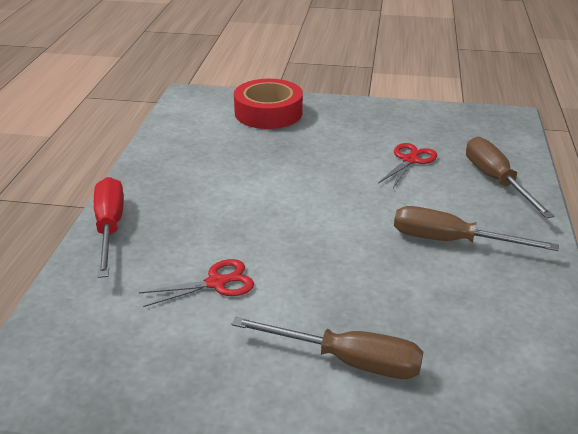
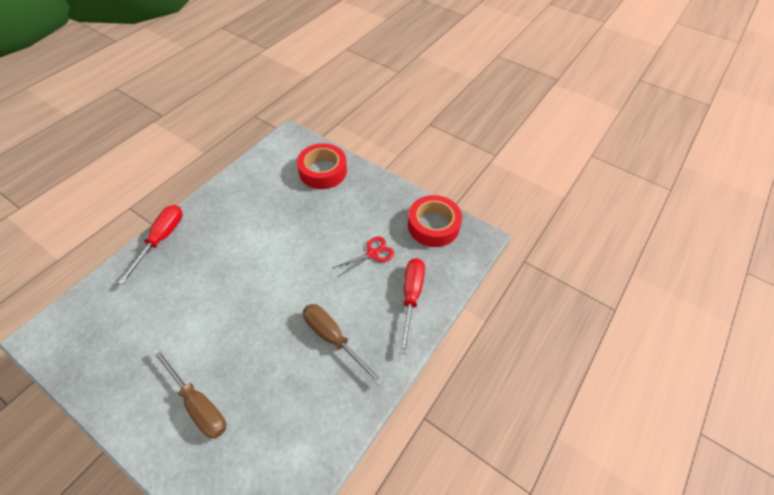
camera: 25 degrees right, 20 degrees up
(216, 283) = (180, 310): red scissors -> none
(450, 121) = (433, 225): none -> red tape
(496, 180) = (411, 297): brown screwdriver -> red screwdriver

